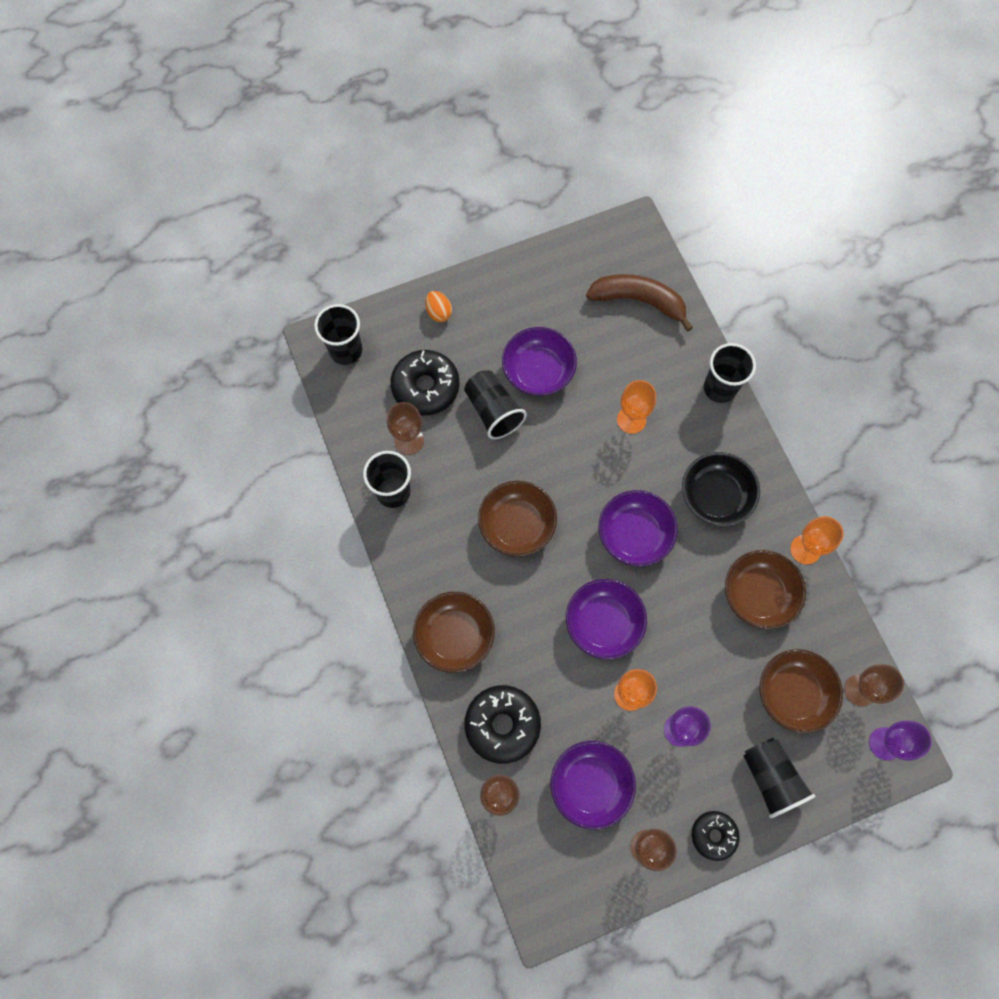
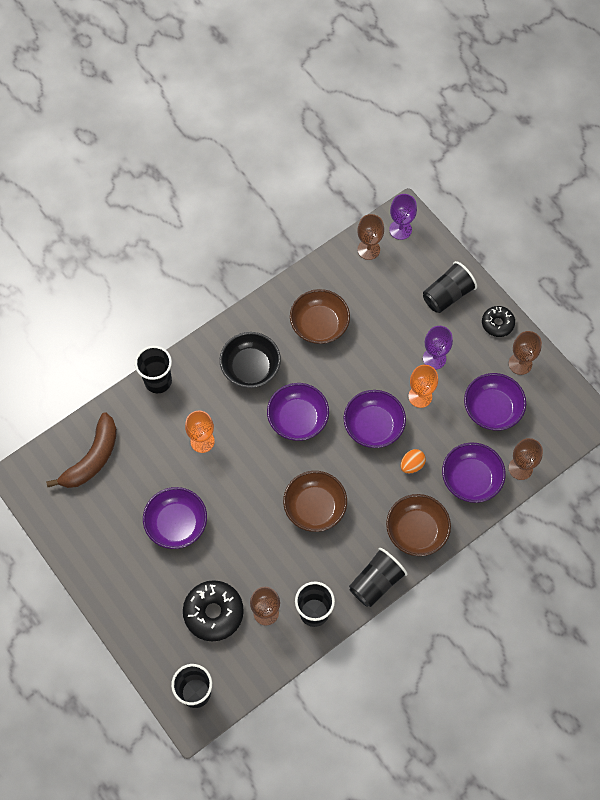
camera: 105 degrees left, 5 degrees down
(439, 312) = (139, 621): orange egg -> orange egg (412, 465)
(493, 411) = (222, 550): black cup -> black cup (376, 582)
(502, 725) = (471, 479): black donut -> purple bowl
(639, 301) = (92, 458): brown banana -> brown banana turned 150 degrees counterclockwise
(793, 693) = (384, 291): brown bowl -> none
(805, 549) = (275, 299): orange goblet -> none

